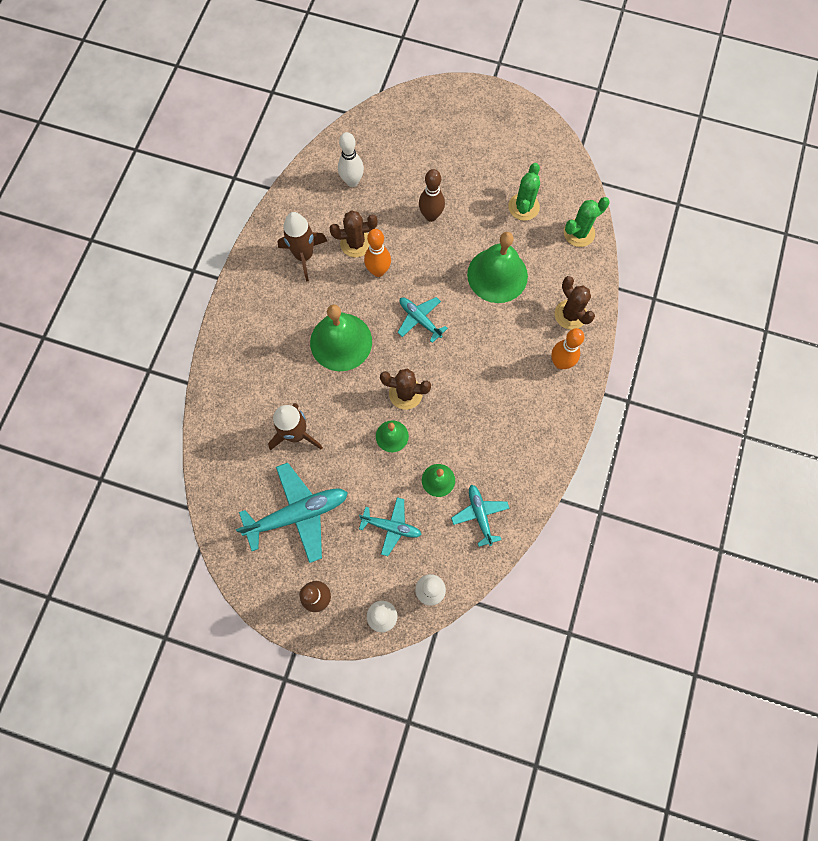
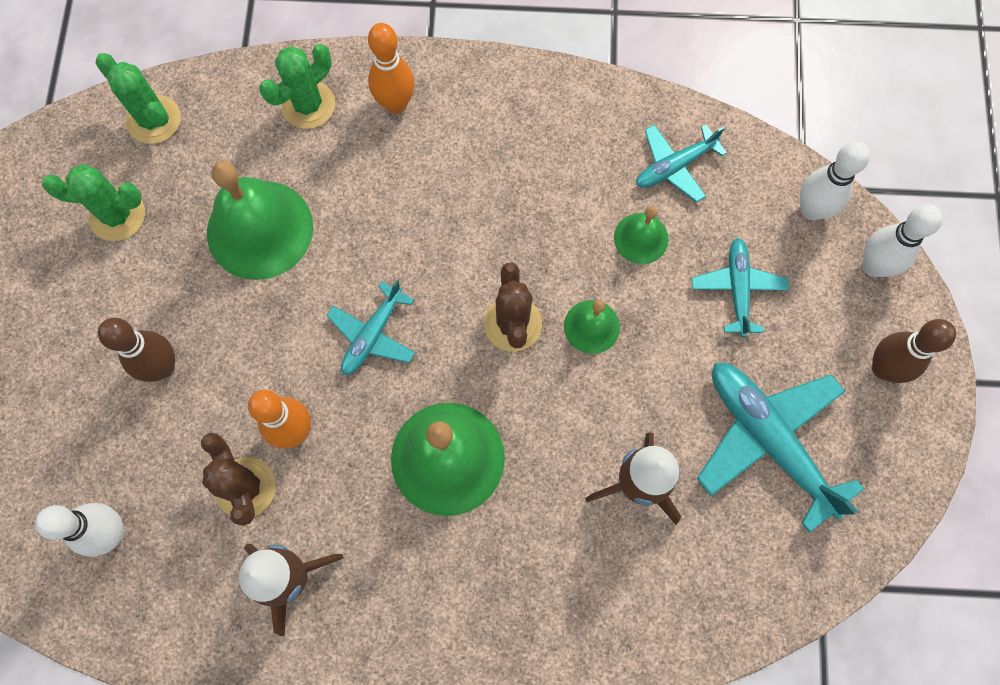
camera: 105 degrees left, 0 degrees up
(570, 314) = (308, 105): brown cactus -> green cactus

